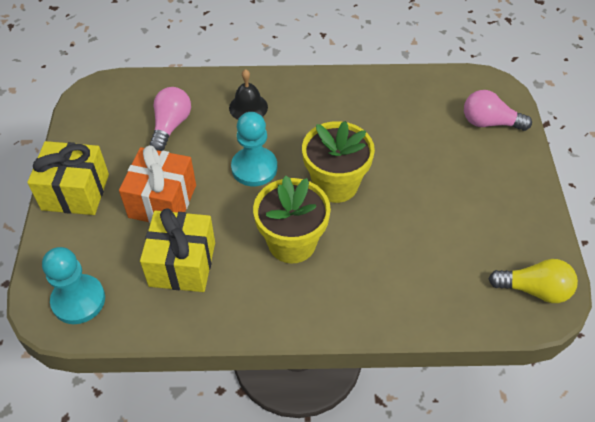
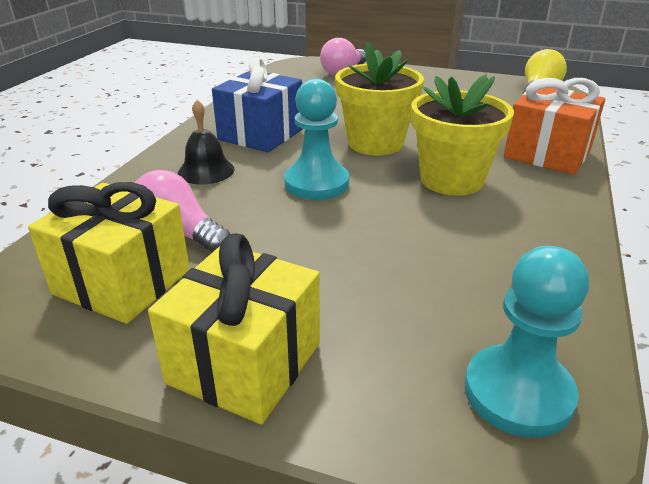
camera: 70 degrees left, 20 degrees down
(162, 201) = (330, 263): orange gift -> orange gift (547, 154)
(182, 264) = (462, 263): yellow gift -> yellow gift (122, 282)
(317, 114) = (261, 134): none -> blue gift

